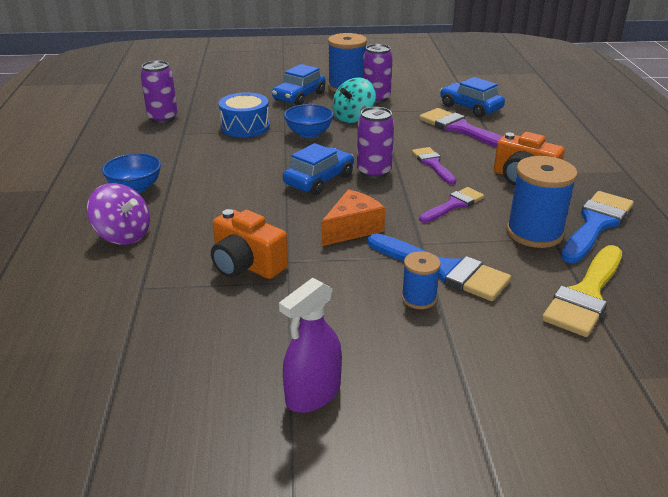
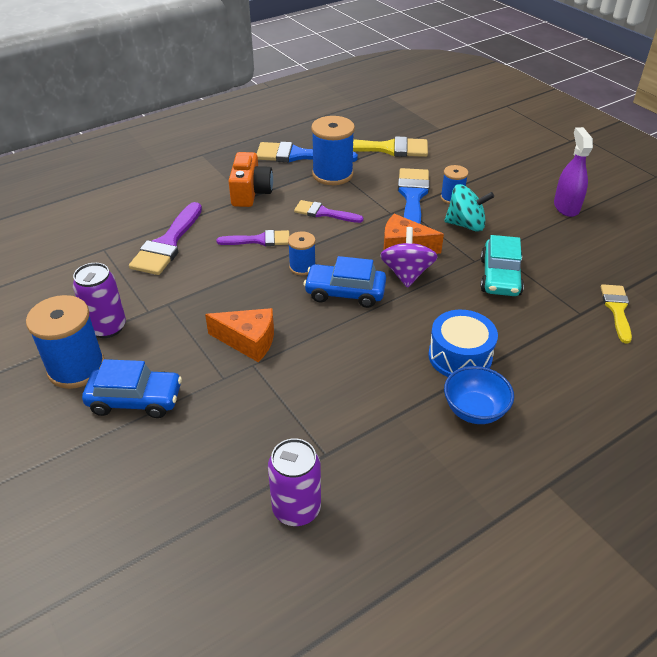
camera: 120 degrees left, 10 degrees up
(113, 315) = (617, 309): none -> yellow brush
(123, 235) = (544, 365): purple spinning top -> purple spinning top (406, 274)
(245, 127) = (266, 403): blue drum -> blue drum (460, 356)
(246, 265) = (500, 277): orange camera -> turquoise car
(309, 134) = (248, 341): blue bowl -> orange cheese
(313, 394) = (566, 207): purple spray bottle -> purple spray bottle turned 105 degrees counterclockwise
(353, 118) = (181, 324): turquoise spinning top -> turquoise spinning top (466, 225)
(374, 172) = (302, 267): purple can -> blue spool
(433, 164) = (259, 240): purple brush -> purple brush turned 135 degrees counterclockwise
(470, 108) = (102, 252): blue car -> none

